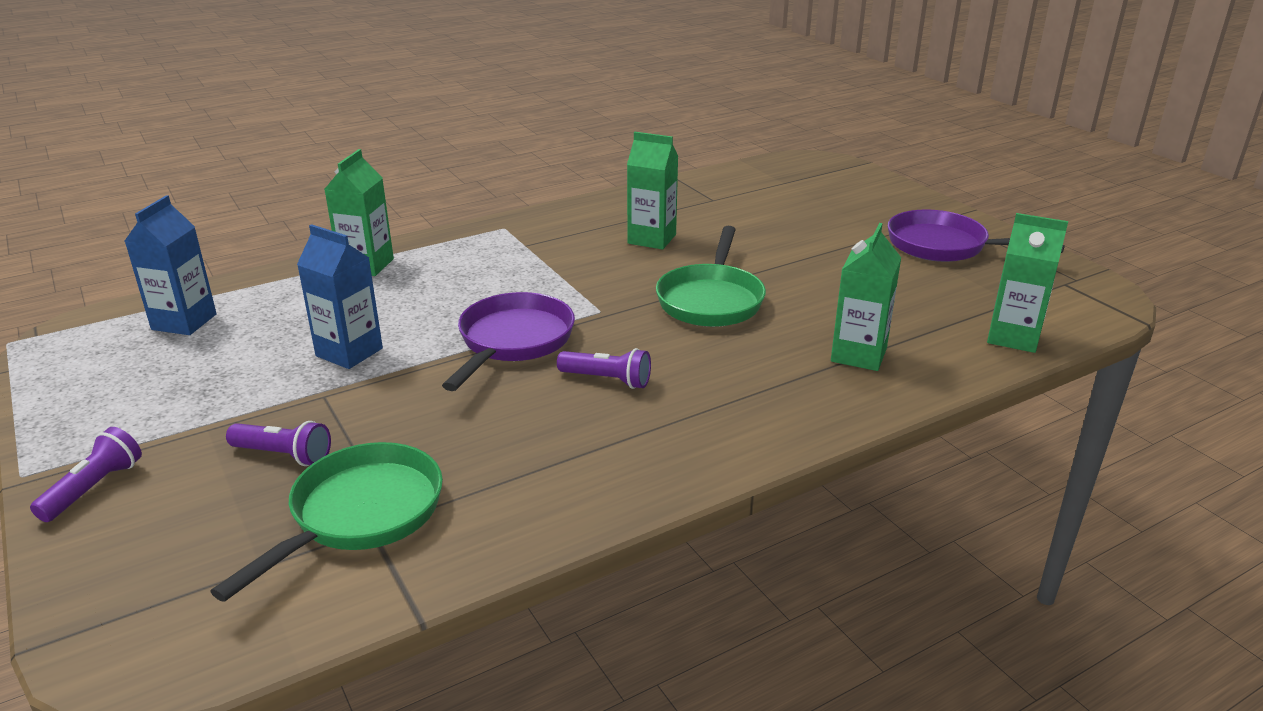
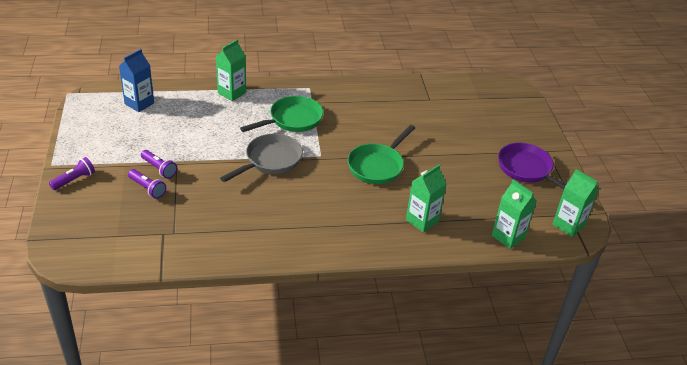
camera: 20 degrees right, 10 degrees up
(349, 352) = (198, 143): blue carton -> none
(360, 514) = (162, 226): green pan -> green pan (292, 120)
(513, 341) = (270, 160): purple pan -> grey pan
(607, 380) = (297, 195): purple flashlight -> purple flashlight (159, 169)
(651, 239) = (377, 117): green carton -> green carton (568, 225)

